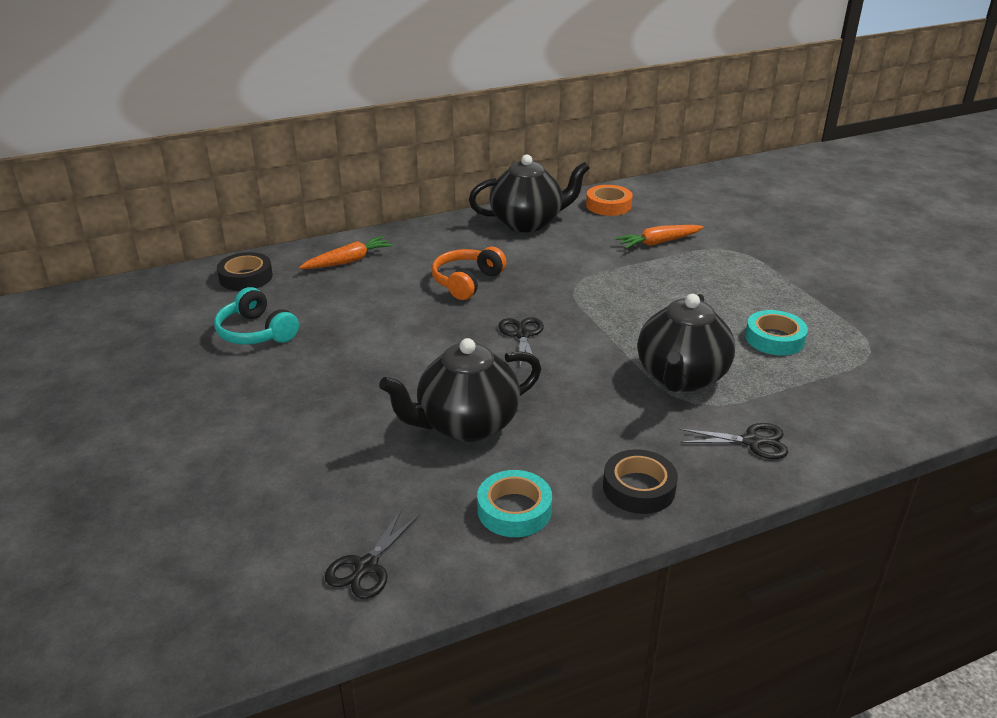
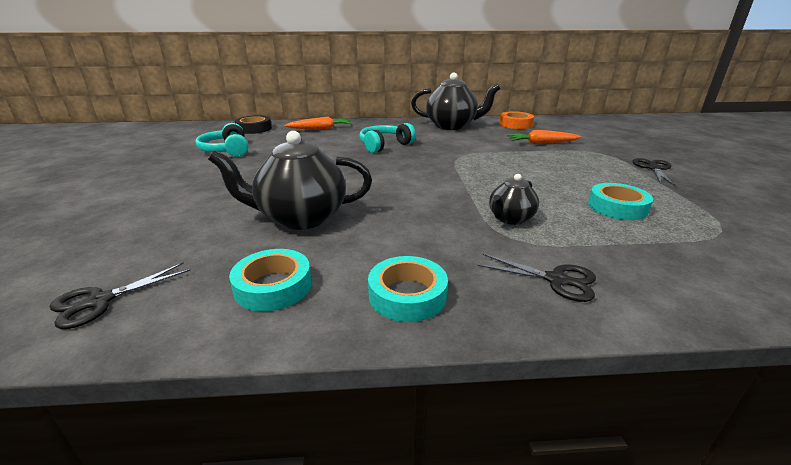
camera: 20 degrees right, 5 degrees down
(467, 282) = (384, 145): orange headphones -> turquoise headphones
(522, 335) = (397, 175): black scissors -> black scissors (653, 168)
(639, 488) = (407, 295): black tape -> turquoise tape
(681, 377) = (510, 219): black teapot -> black teapot, size x0.54

